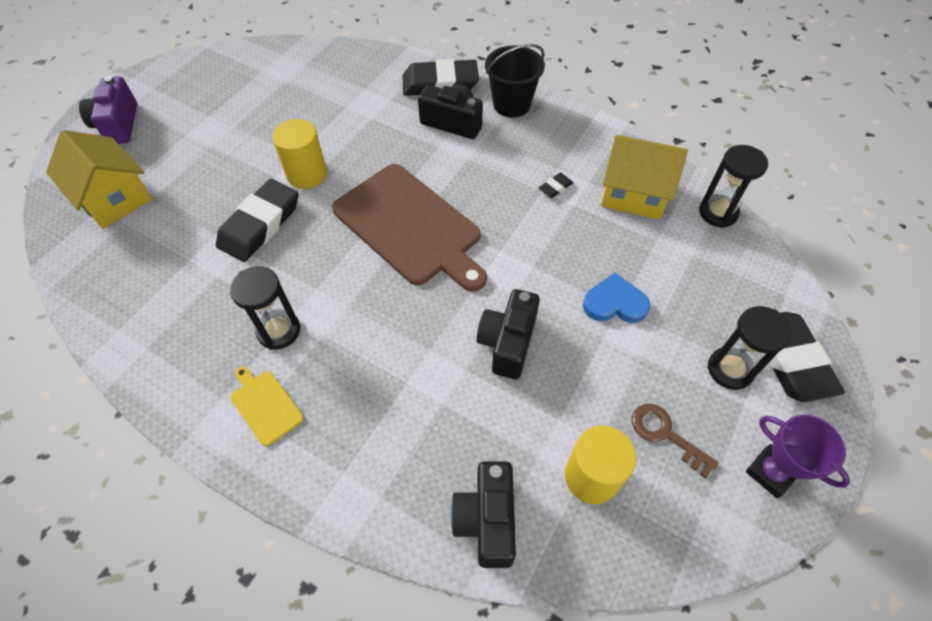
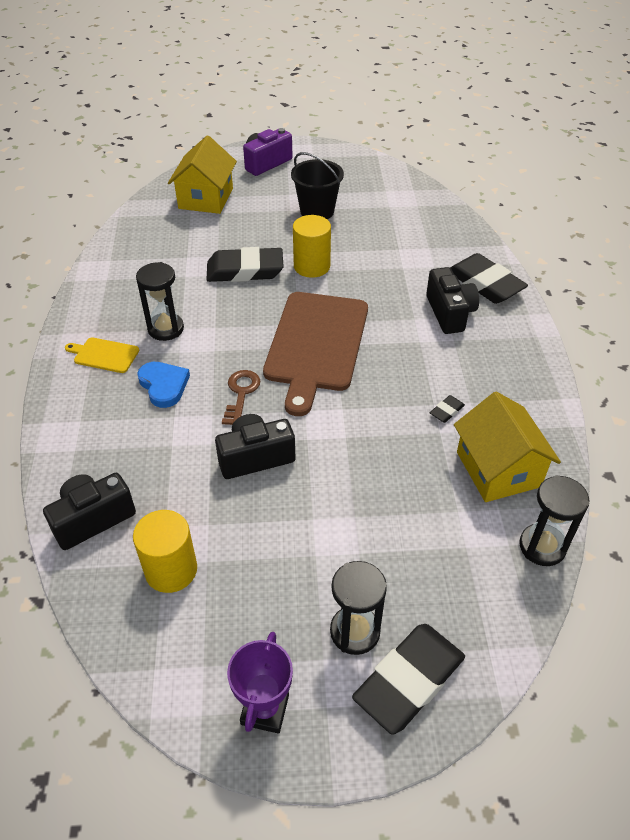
camera: 55 degrees right, 10 degrees down
(265, 405) = (104, 355): yellow cutting board -> yellow cutting board turned 90 degrees counterclockwise
(511, 104) = (512, 337): black bucket -> black bucket (317, 211)
(555, 187) = (446, 411): black eraser -> black eraser turned 60 degrees counterclockwise
(614, 303) = (355, 510): blue heart -> blue heart (164, 385)
(665, 434) = (246, 607): brown key -> brown key (241, 393)

